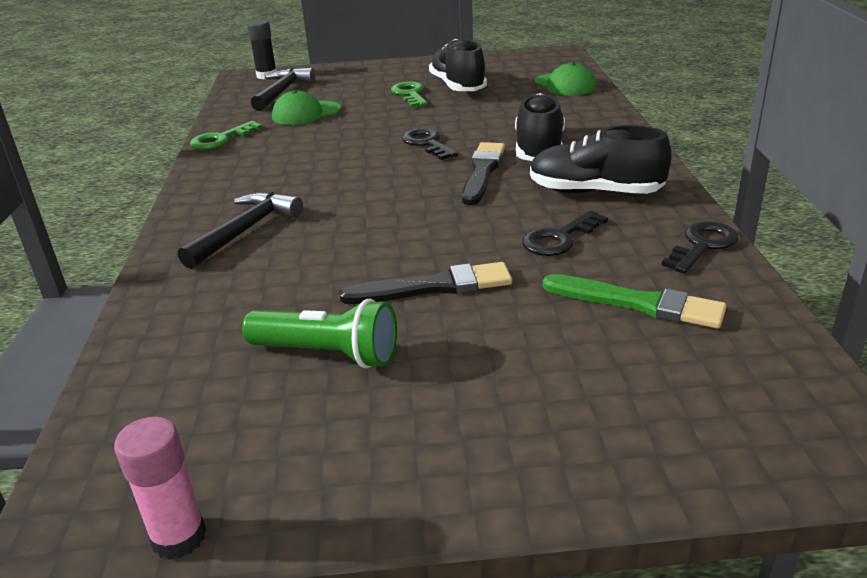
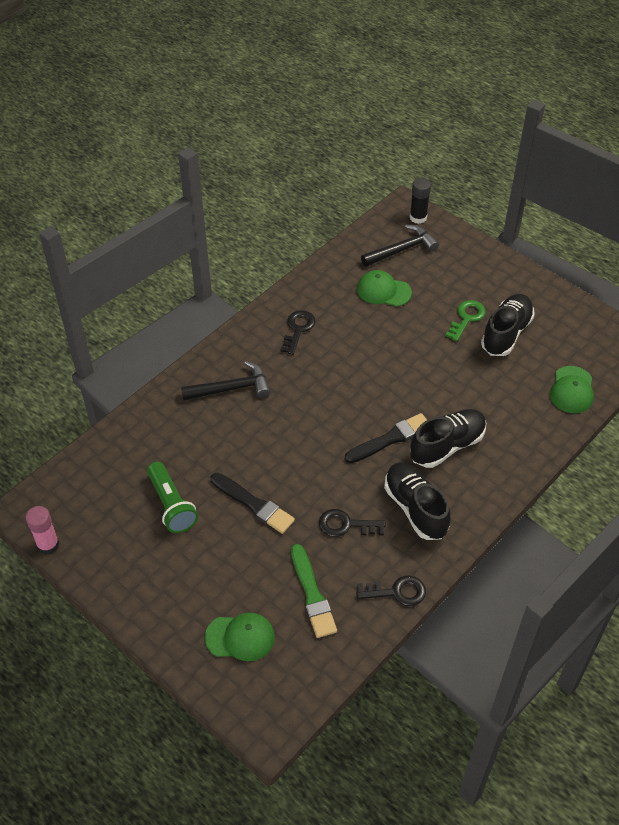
camera: 45 degrees right, 20 degrees up
(221, 139) = (310, 283): green key -> none
(427, 143) = (401, 385): black key -> black key (298, 329)
(647, 398) = (240, 637): none -> green cap

